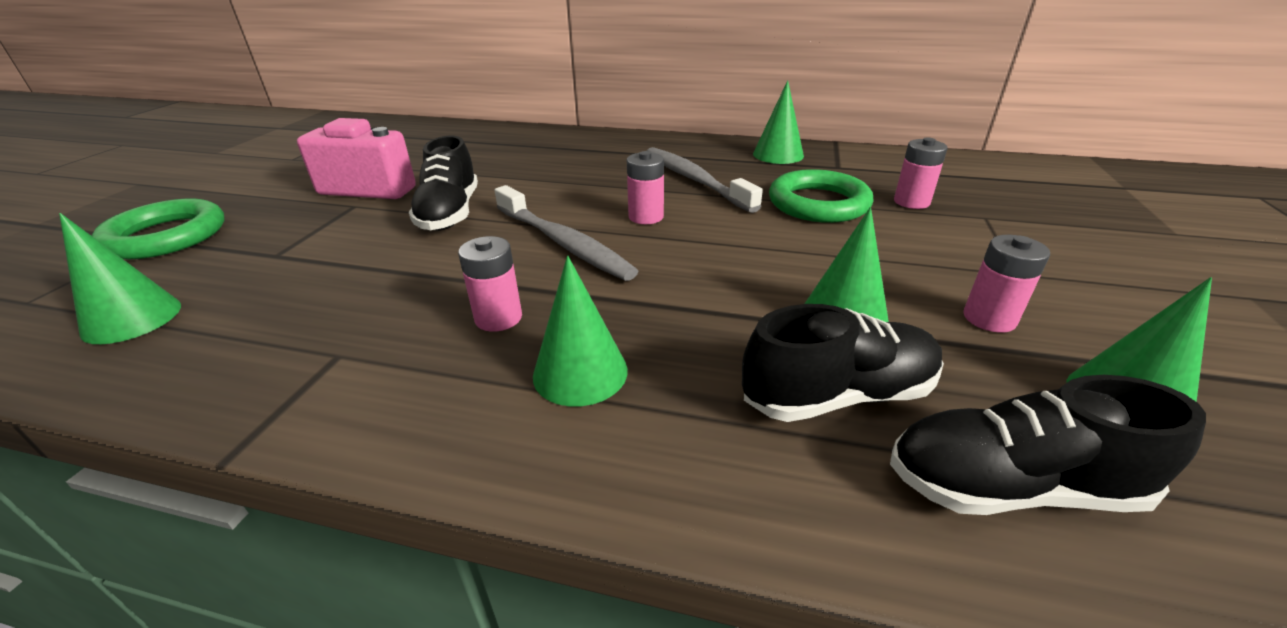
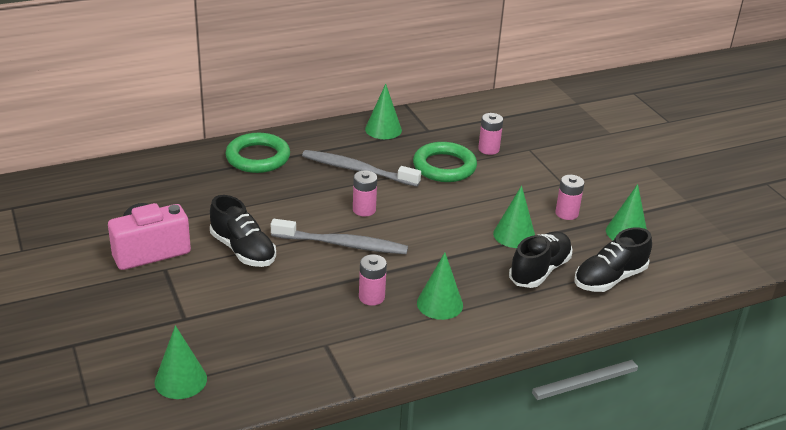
camera: 40 degrees left, 0 degrees up
(166, 236) = (78, 339): green ring -> green ring (258, 157)

